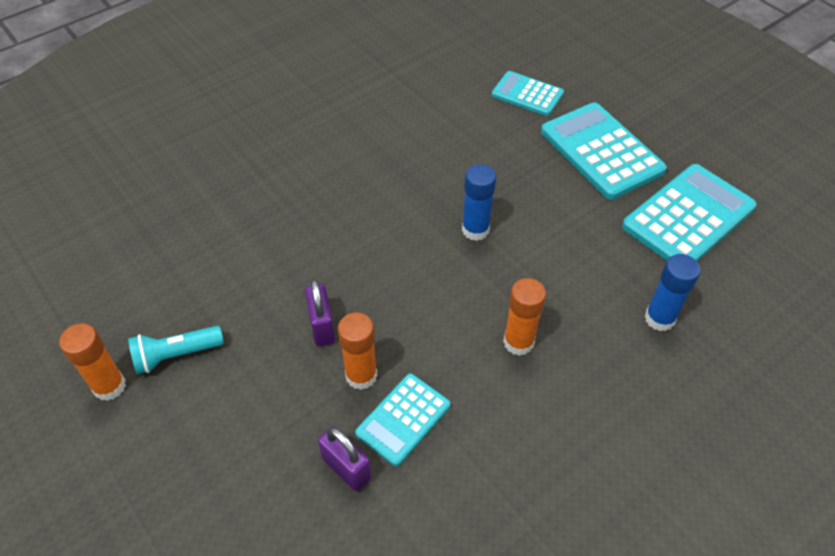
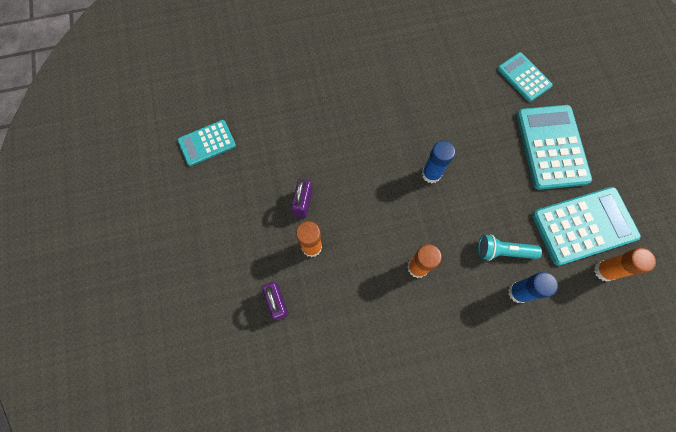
camera: 25 degrees right, 20 degrees up
(109, 386) = (169, 189): orange glue stick -> orange glue stick (604, 271)
(176, 355) = (212, 185): turquoise flashlight -> turquoise flashlight (503, 251)
(403, 419) = (323, 287): turquoise calculator -> turquoise calculator (207, 143)

